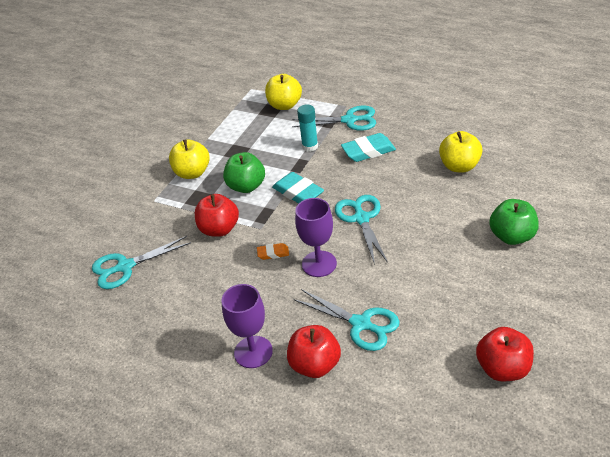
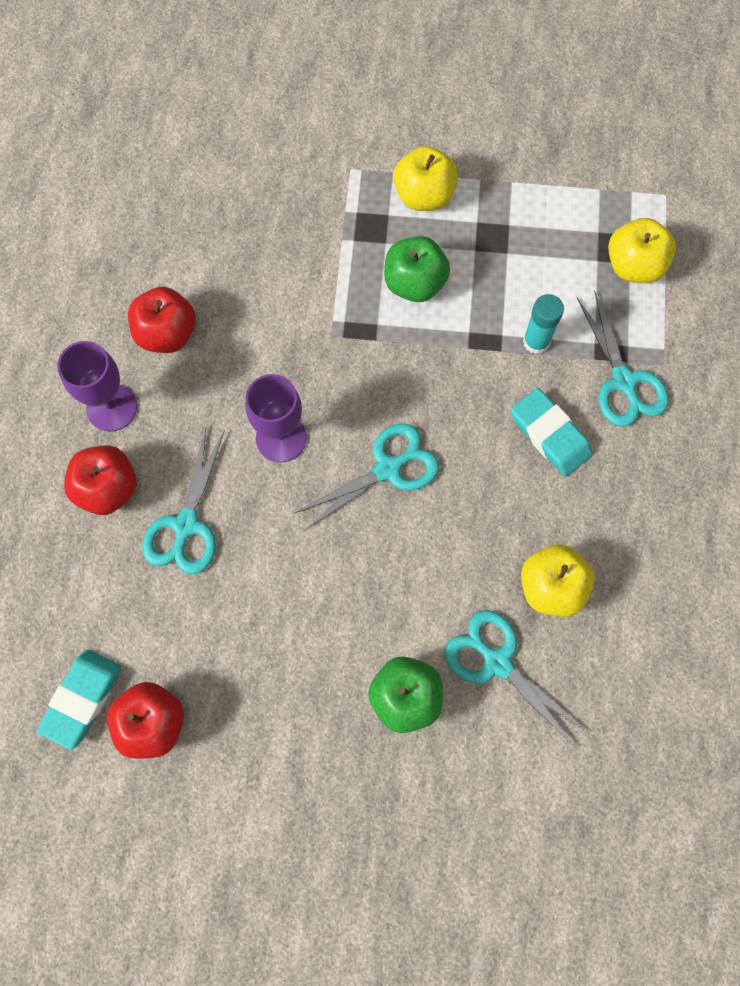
camera: 65 degrees right, 30 degrees up
(125, 267) = (215, 193): turquoise scissors -> turquoise scissors (497, 662)
(219, 229) = (315, 281): red apple -> red apple (167, 333)
(273, 253) = (286, 370): orange eraser -> none
(298, 192) = (421, 361): turquoise eraser -> turquoise eraser (82, 699)

